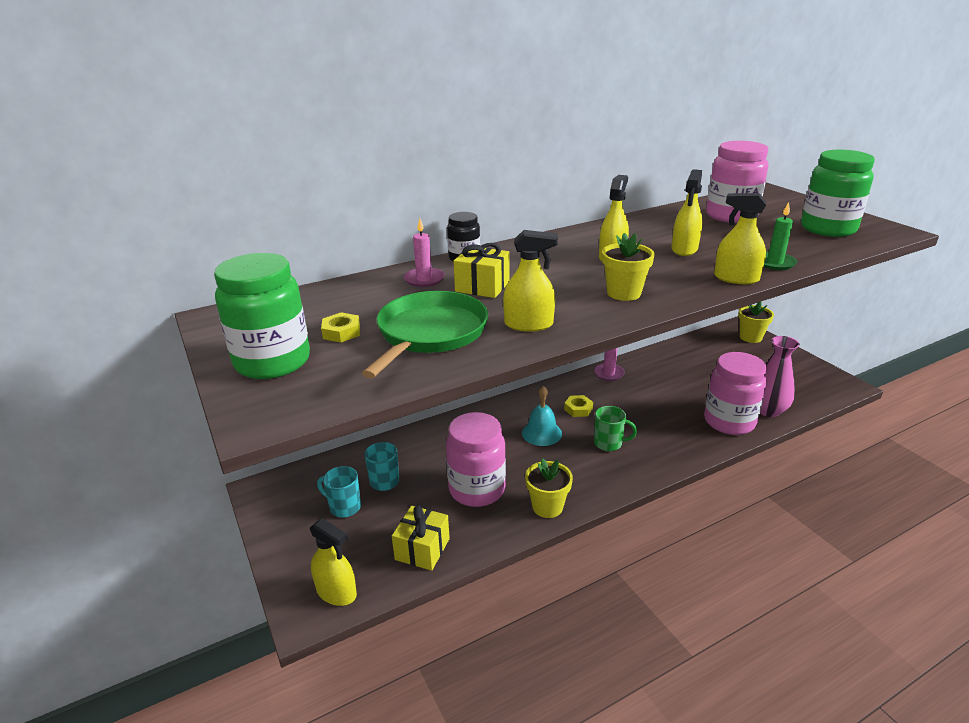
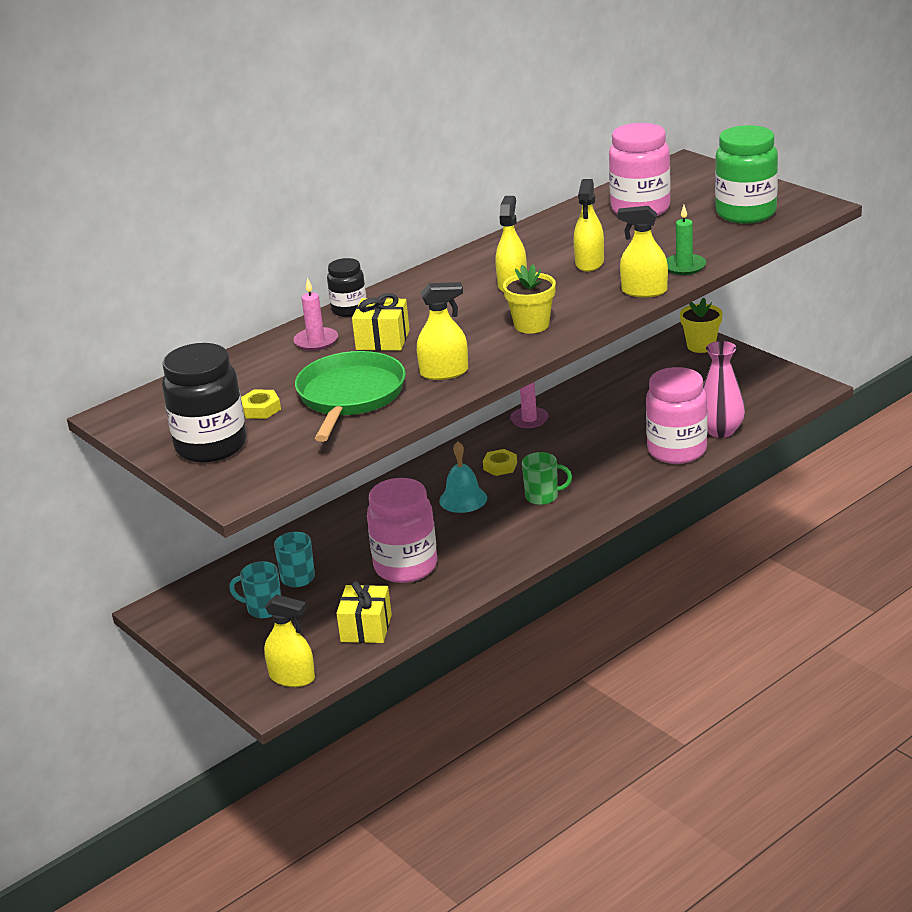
camera: 10 degrees left, 0 degrees up
(272, 362) = (211, 446): green jar -> black jar
(547, 507) = (488, 568): yellow flower pot -> none

